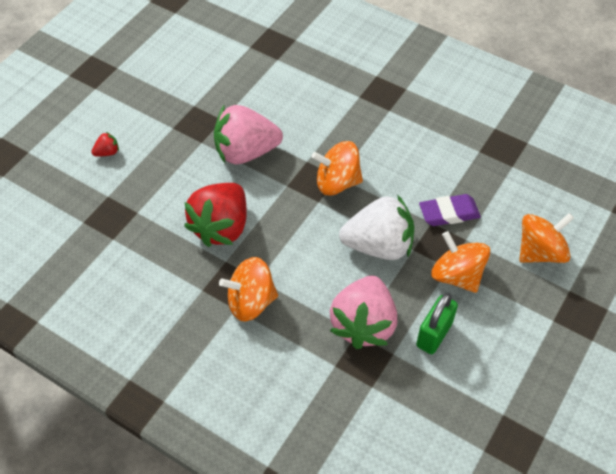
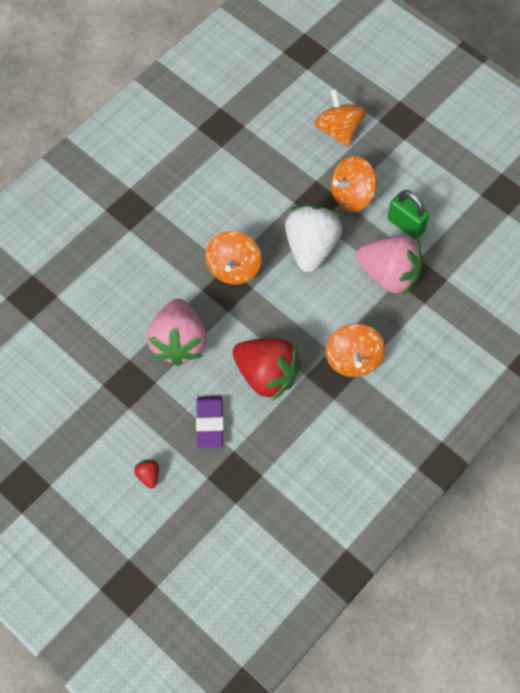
camera: 80 degrees left, 10 degrees up
(449, 213) = (286, 186): purple eraser -> purple eraser (210, 423)

